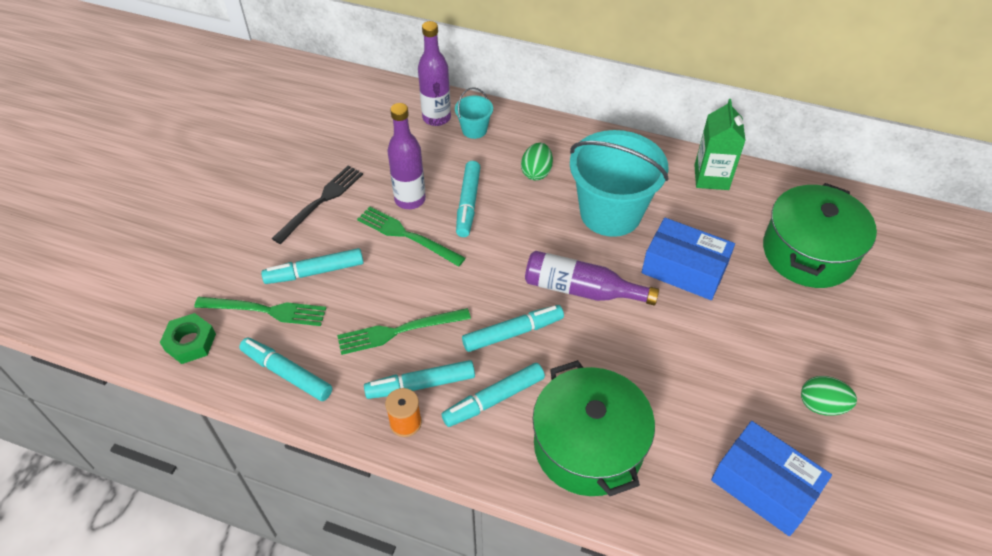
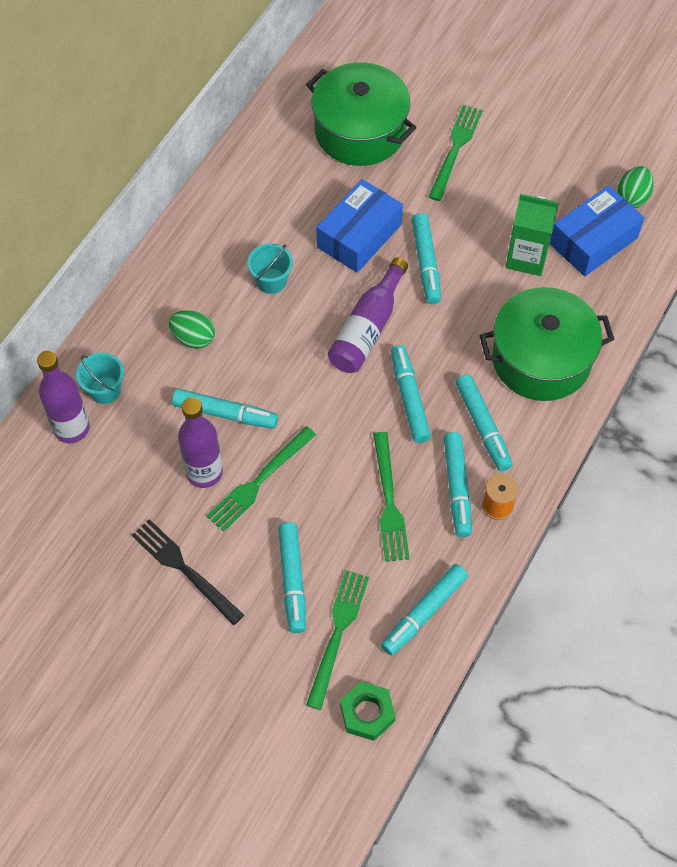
camera: 80 degrees left, 10 degrees up
(610, 213) = (271, 281): turquoise bucket -> turquoise bucket, size x0.45
(672, 327) = (426, 263): none -> turquoise marker
(711, 177) = (242, 179): green carton -> green carton (527, 257)
(821, 405) = (525, 177): green egg -> green egg (632, 197)
(826, 335) = (455, 149): none -> green fork

